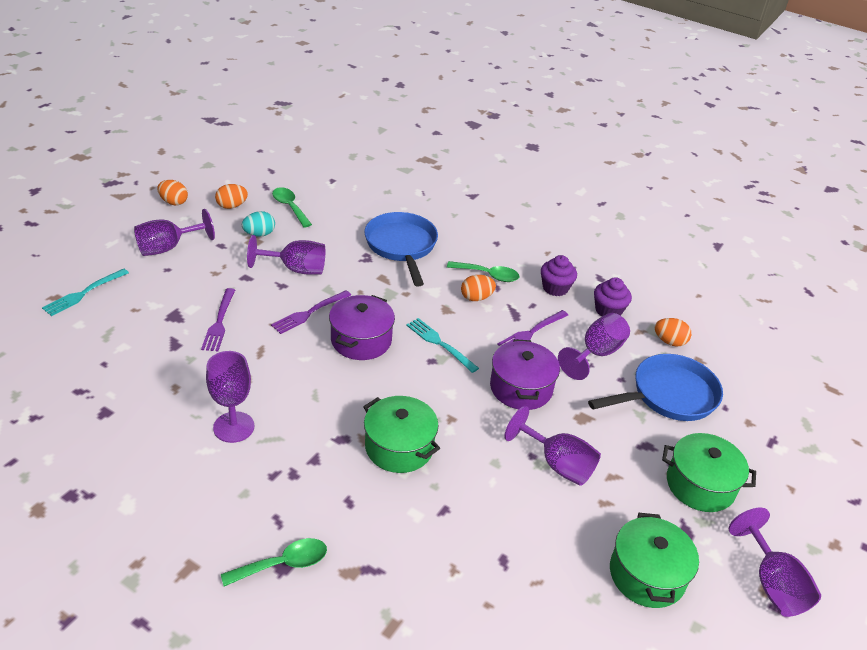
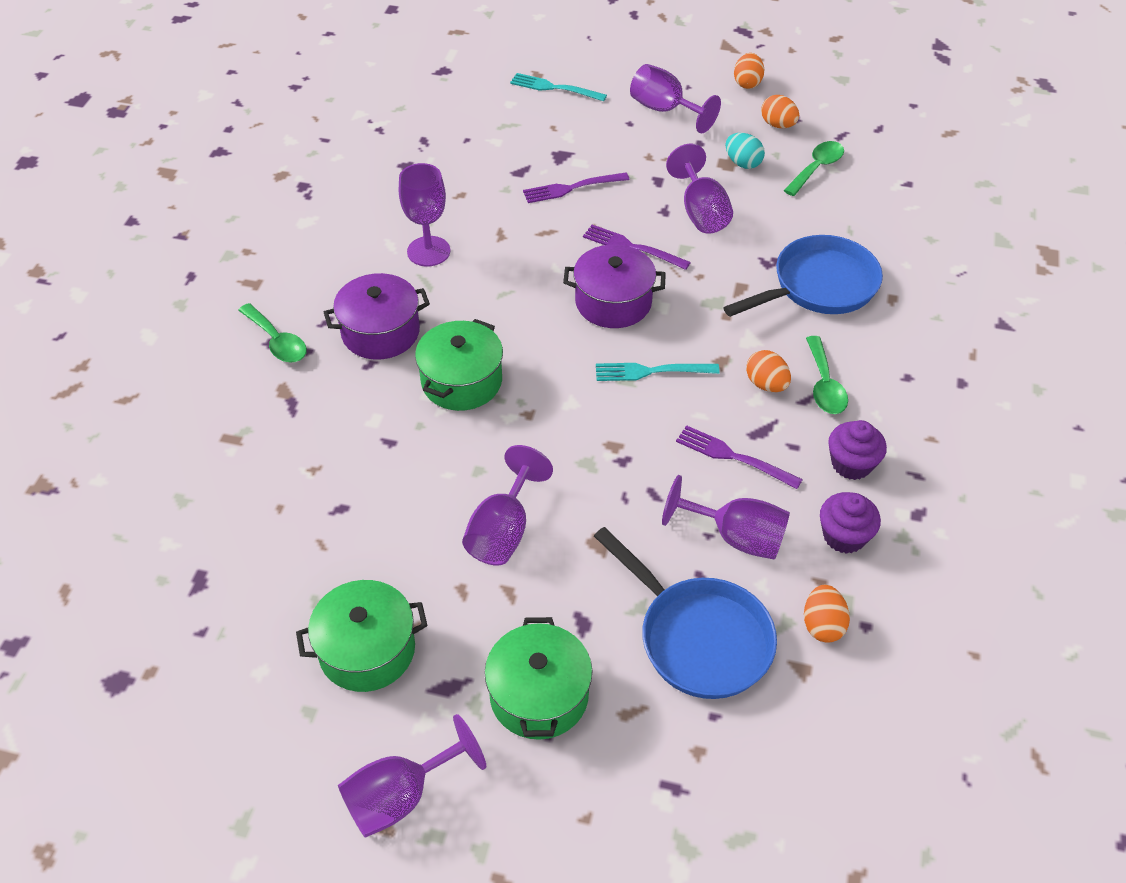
camera: 75 degrees right, 10 degrees up
(440, 344) = (651, 371): turquoise fork -> turquoise fork turned 120 degrees counterclockwise
(521, 388) = (617, 468): purple pot -> purple pot (380, 332)

